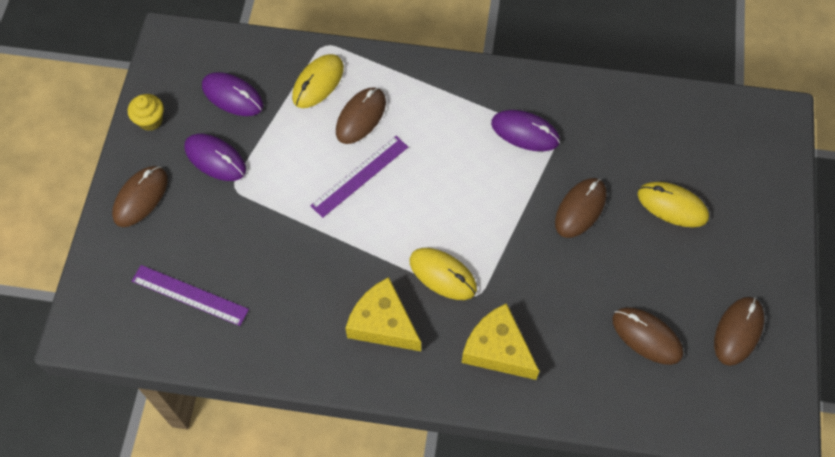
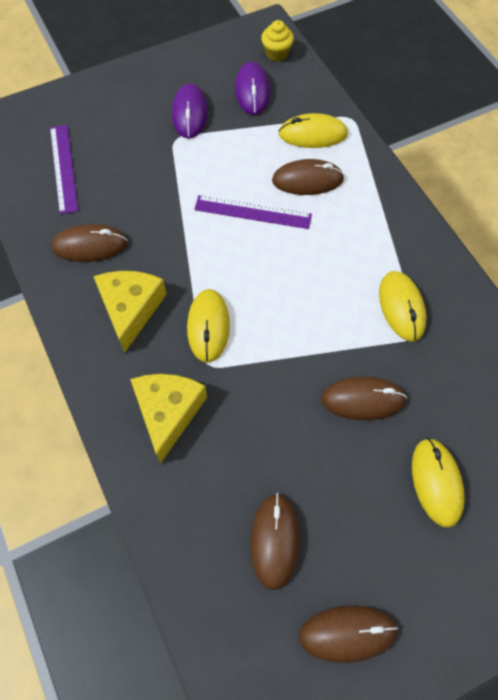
camera: 55 degrees right, 0 degrees up
(140, 197) = (122, 91): brown mouse -> brown mouse (90, 245)
(150, 120) = (189, 58): yellow cupcake -> yellow cupcake (276, 53)
(525, 132) = (401, 307): purple mouse -> yellow mouse

